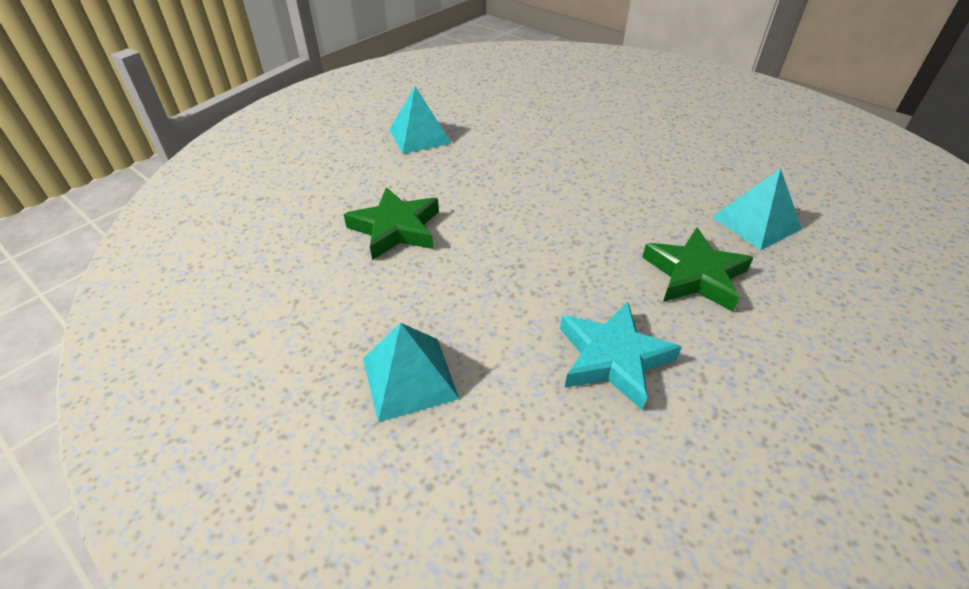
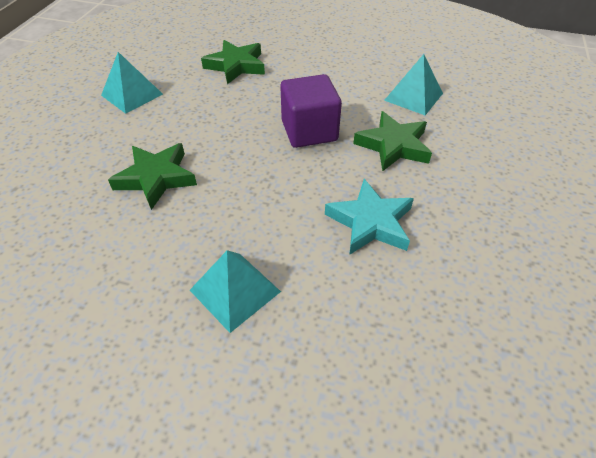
camera: 25 degrees left, 5 degrees up
(547, 132) = (236, 66): none -> green star
(594, 227) = (309, 131): none -> purple cube

